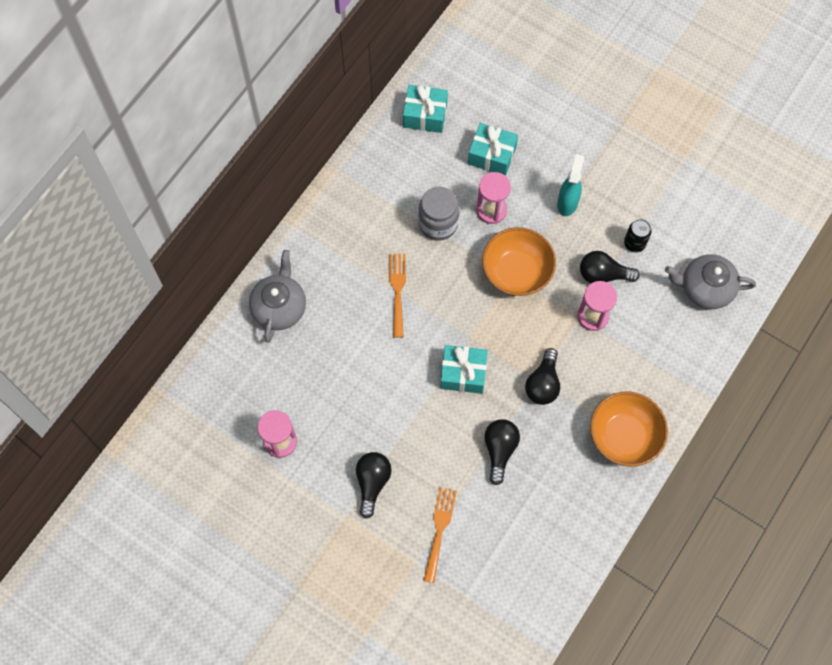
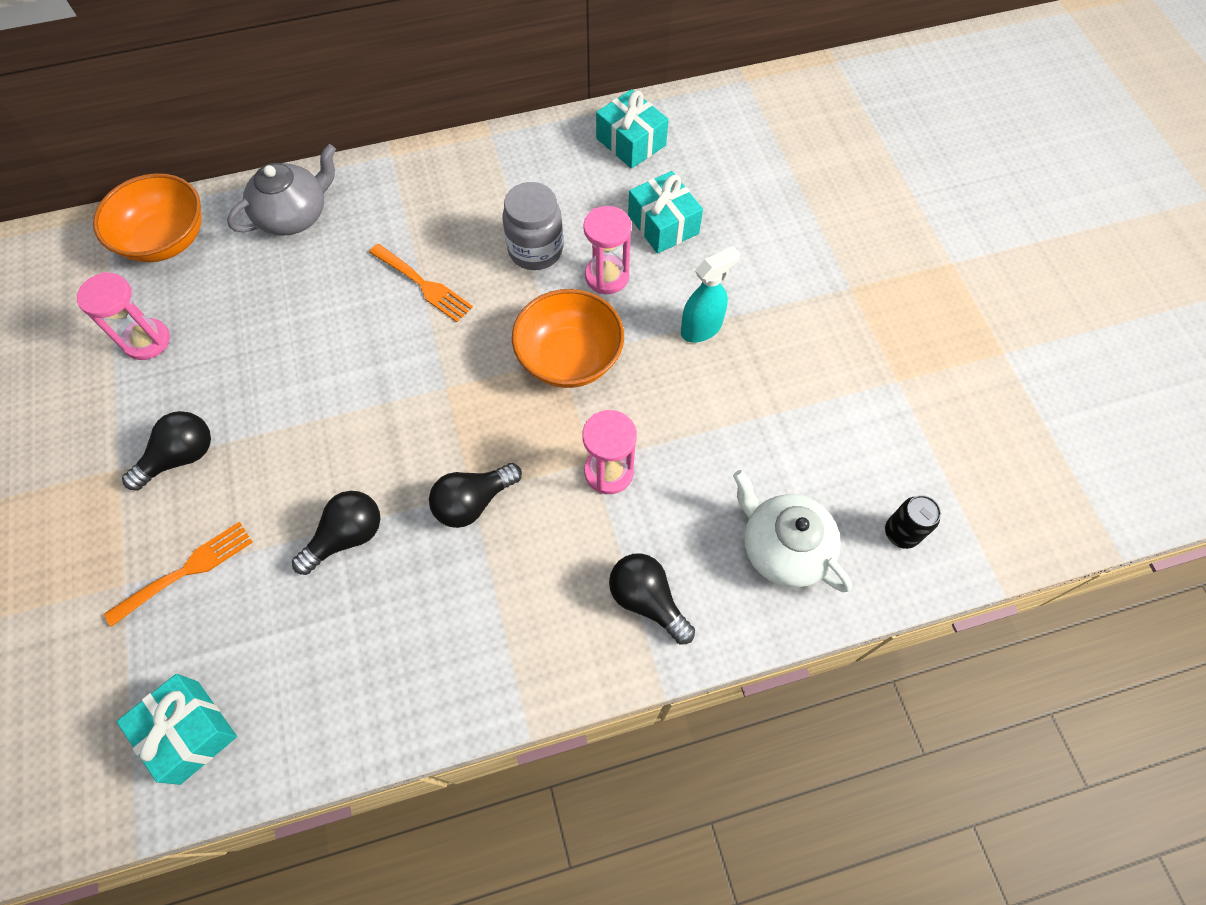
camera: 40 degrees right, 5 degrees down
(397, 291) = (423, 284): orange fork -> orange fork turned 90 degrees clockwise
(463, 373) = (398, 419): turquoise gift -> turquoise gift (189, 731)
(603, 274) = (667, 435): black light bulb -> black light bulb (647, 600)
(624, 436) = (505, 645): orange bowl -> orange bowl (166, 240)
(634, 243) = (740, 429): black can -> black can (901, 533)
(705, 288) = (783, 548): grey teapot -> white teapot

